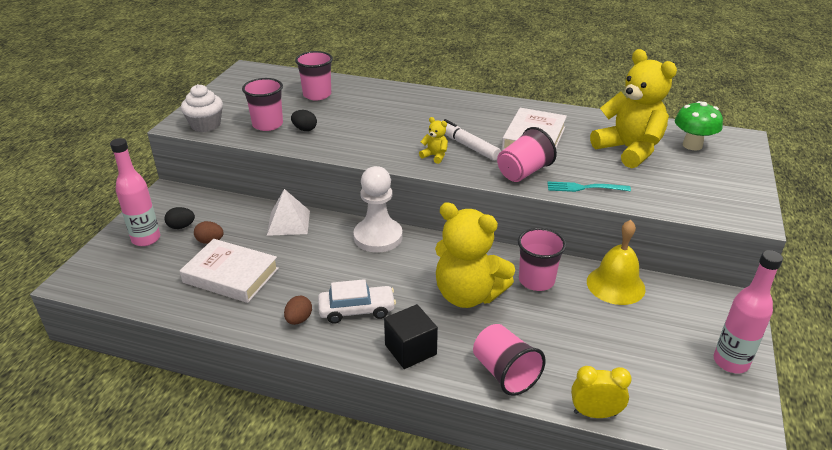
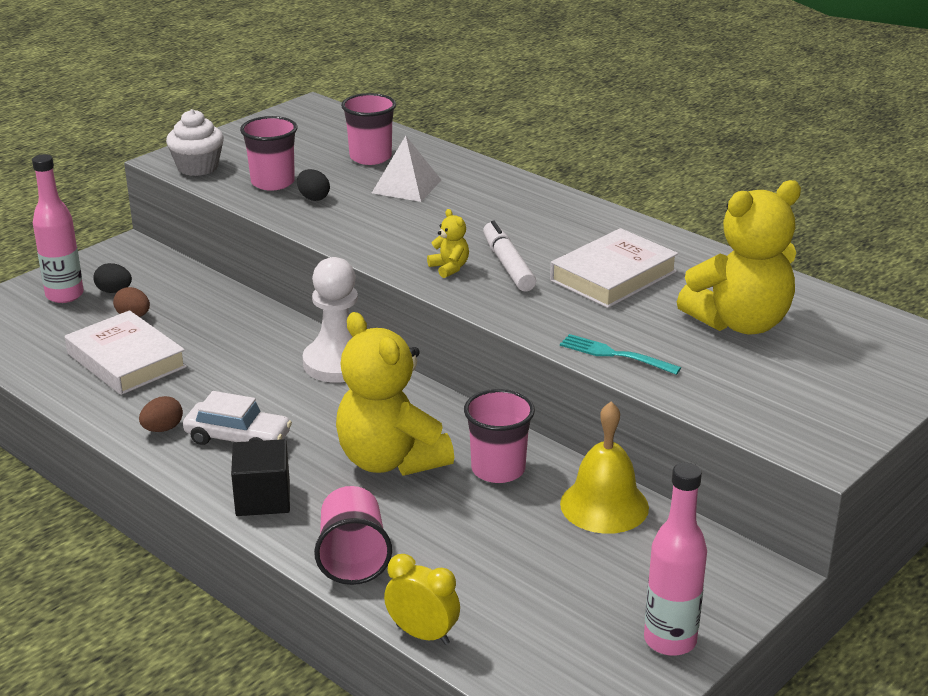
camera: 25 degrees right, 5 degrees down
(288, 222) = (242, 318): white pyramid -> white pyramid (406, 186)
(523, 172) = (549, 315): pink cup -> none
(629, 150) = (740, 323): yellow teddy bear -> yellow teddy bear turned 75 degrees clockwise
(692, 145) = (849, 339): green mushroom -> none

